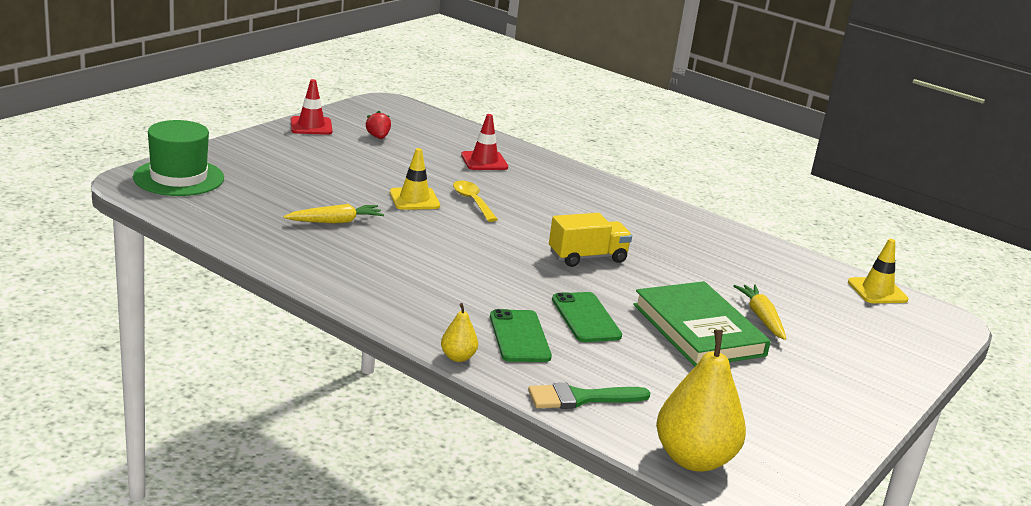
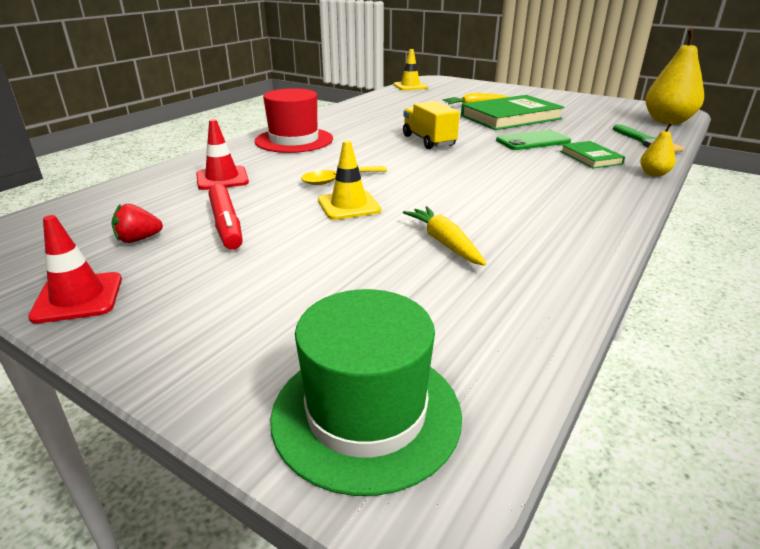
camera: 90 degrees left, 5 degrees up
(392, 160) = (226, 225): none -> red marker
(519, 337) = (590, 157): green phone -> green book
(590, 193) = (294, 140): none -> red hat

